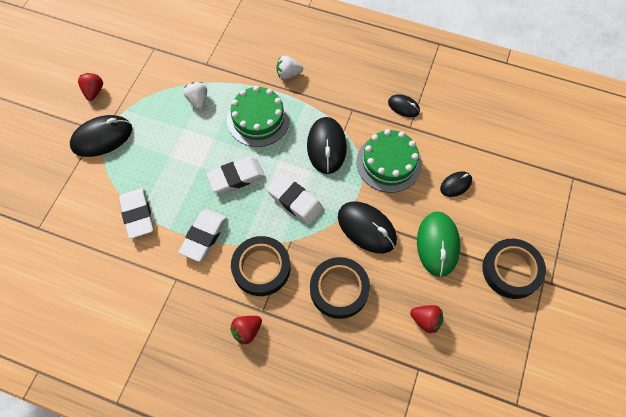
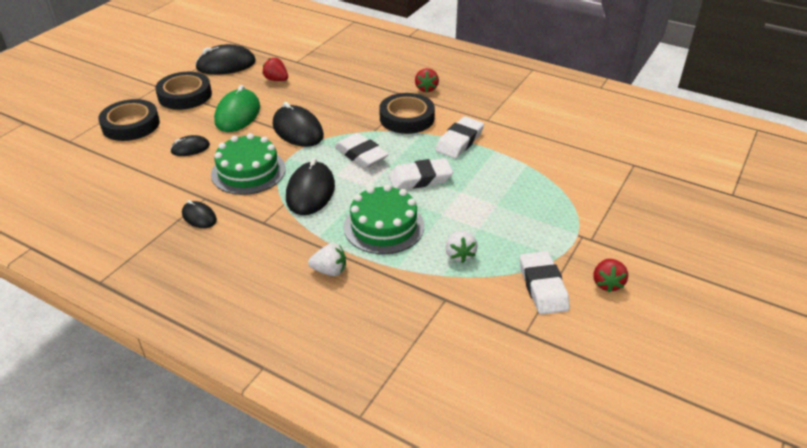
camera: 170 degrees left, 25 degrees down
(102, 138) = (583, 231): black mouse -> black mouse (226, 65)
(137, 215) = (529, 162): white eraser -> white eraser (543, 286)
(247, 331) = (426, 89): red strawberry -> red strawberry turned 120 degrees clockwise
(339, 289) = (340, 100): black tape -> black tape (131, 125)

